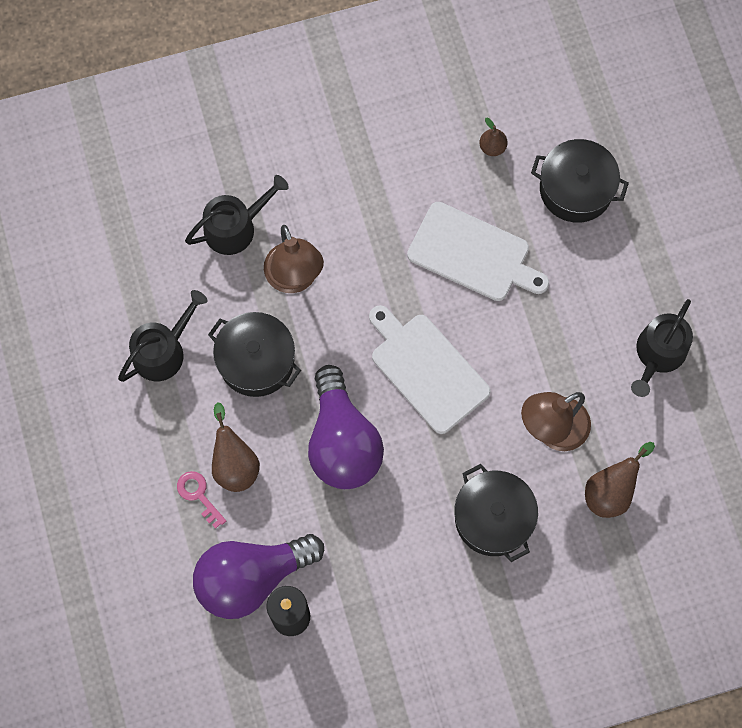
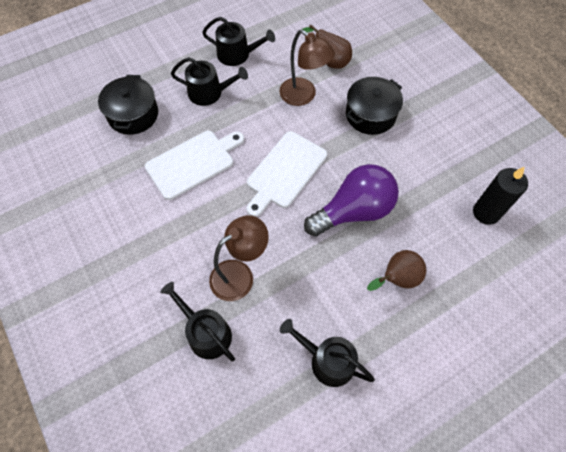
camera: 105 degrees left, 10 degrees down
(198, 495) = (430, 298): pink key -> none
(251, 577) = (472, 244): purple light bulb -> none
(256, 361) = (313, 285): black pot -> none
(473, 254) = (193, 163): white cutting board -> white cutting board turned 45 degrees clockwise
(492, 147) = (108, 168): brown pear -> none
(591, 298) = (209, 93): none -> black watering can

